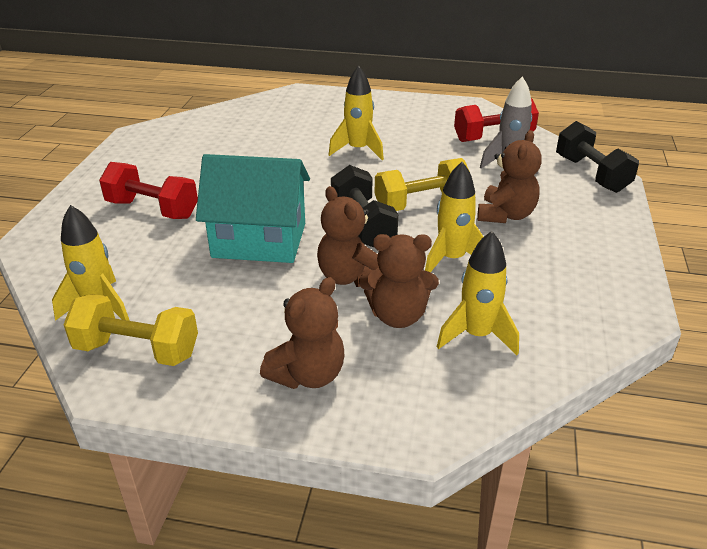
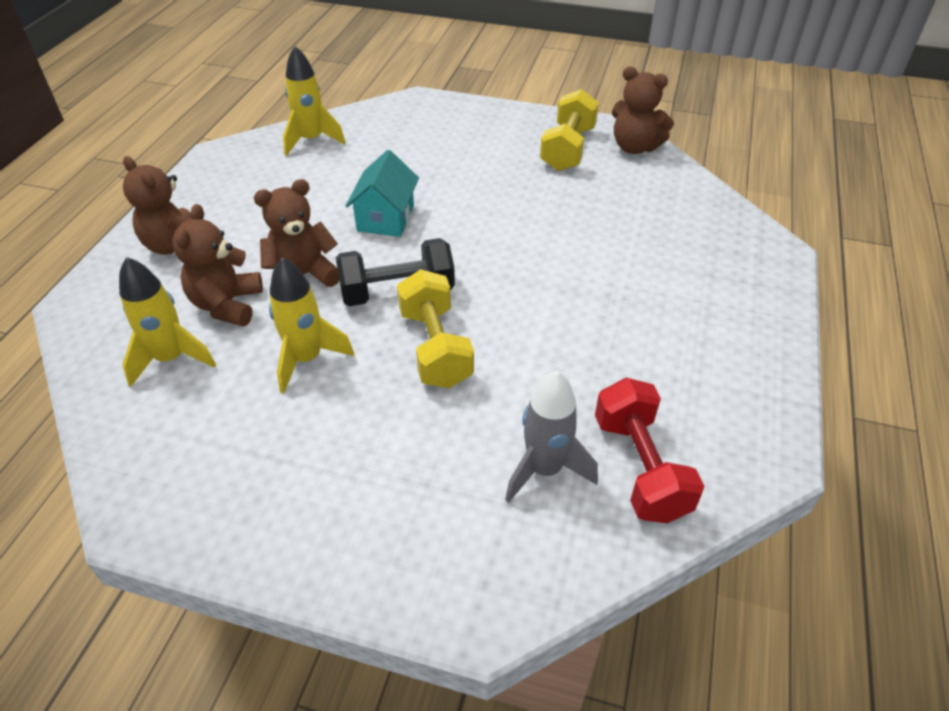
camera: 95 degrees right, 10 degrees up
(137, 350) = (250, 162): yellow dumbbell -> yellow dumbbell (567, 149)
(152, 209) = (457, 153): red dumbbell -> none
(259, 240) = (386, 218): turquoise house -> turquoise house, size x0.63
(358, 150) = (587, 300): yellow rocket -> none
(505, 215) = (391, 431): brown teddy bear -> brown teddy bear (634, 147)
(591, 174) = (498, 586): black dumbbell -> none

